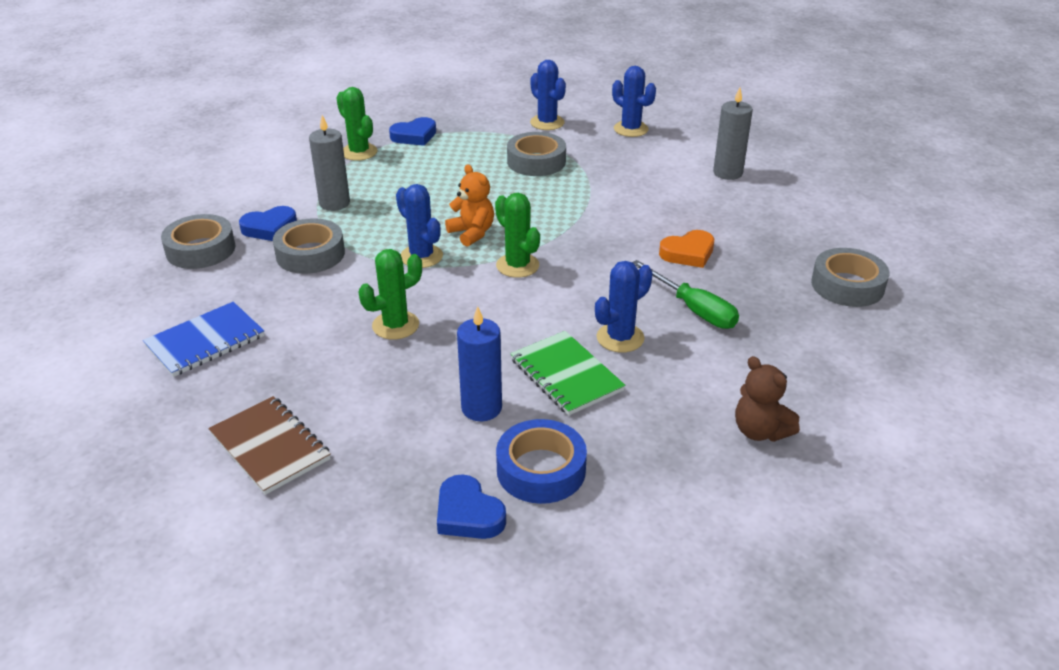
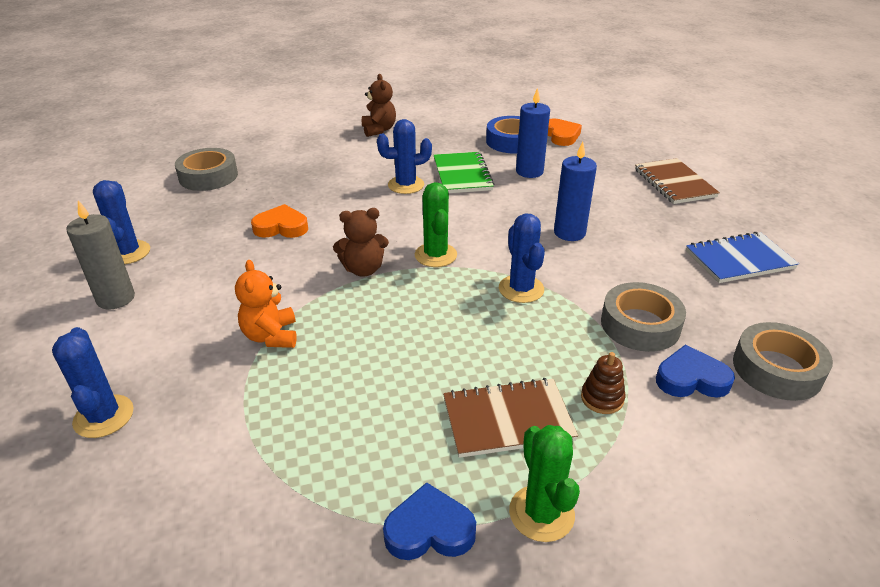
camera: 155 degrees left, 0 degrees up
(334, 203) = (602, 398): grey candle -> brown stacking toy
(394, 180) = (507, 419): none -> brown notebook
(395, 325) = (569, 233): green cactus -> blue candle
(468, 514) = (561, 135): blue heart -> orange heart
(472, 233) = (455, 302): orange teddy bear -> orange teddy bear (271, 336)
(536, 161) = (296, 391): grey tape -> none
(547, 123) = (194, 483): blue cactus -> blue cactus (128, 253)
(570, 237) = (363, 269): none -> brown teddy bear
(693, 309) = (334, 189): green screwdriver -> none

